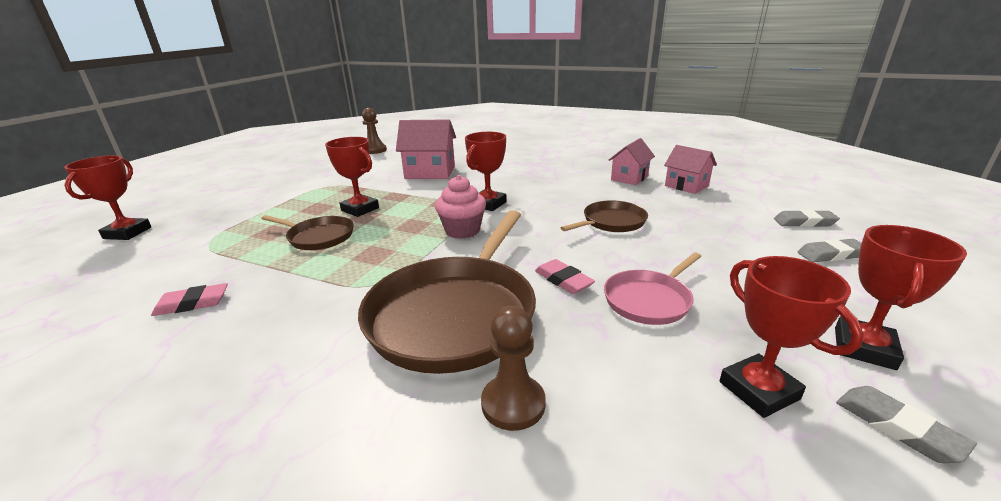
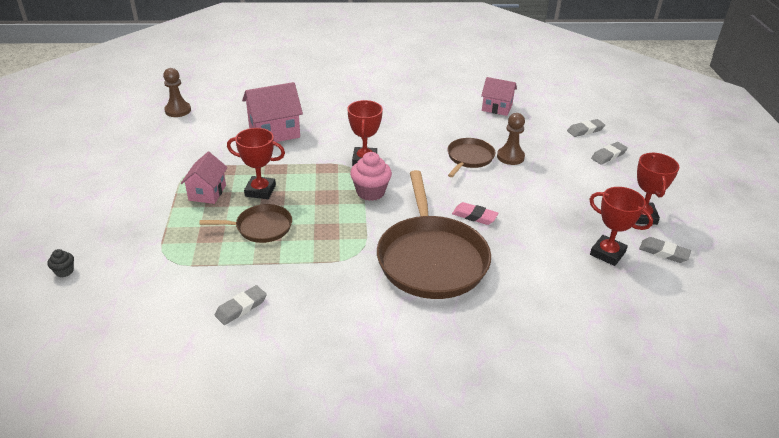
camera: 30 degrees left, 10 degrees up
(127, 233) = (64, 271): red trophy -> black cupcake
(192, 303) = (241, 307): pink eraser -> grey eraser
(513, 404) = (507, 297): brown pawn -> brown pawn (510, 157)
(629, 178) = (450, 106): pink house -> pink house (207, 193)
(649, 300) = (531, 216): pink pan -> none

